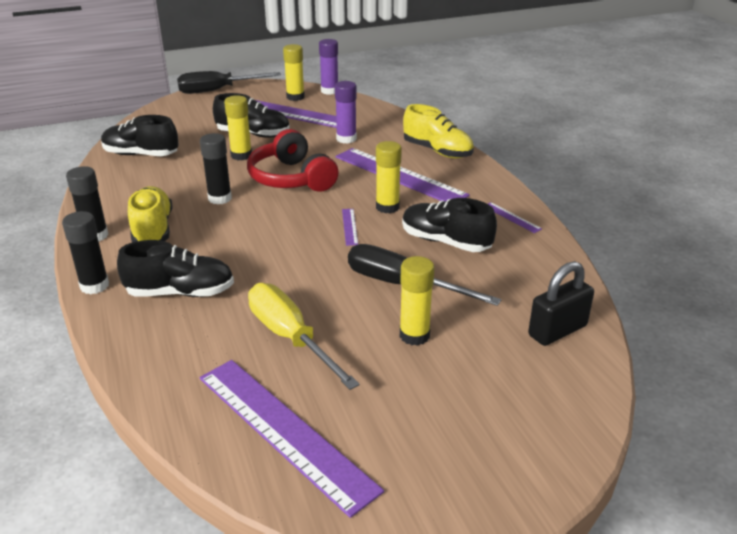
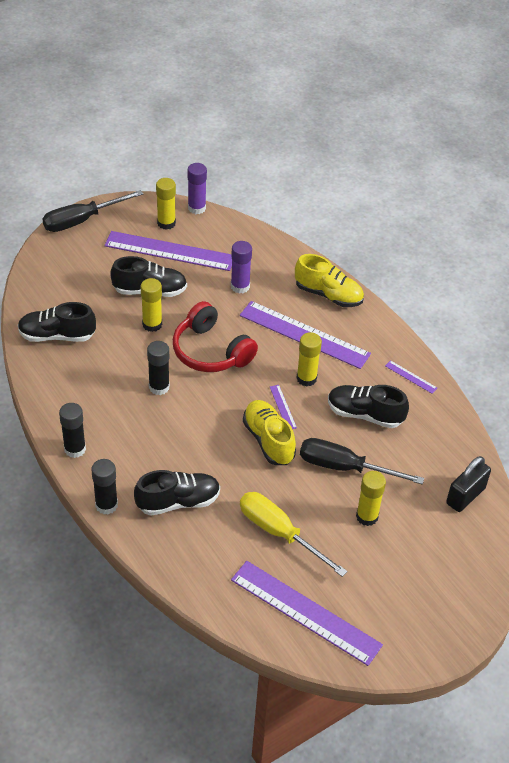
camera: 15 degrees left, 15 degrees up
(153, 230) = (120, 435): yellow shoe -> yellow shoe (268, 440)

